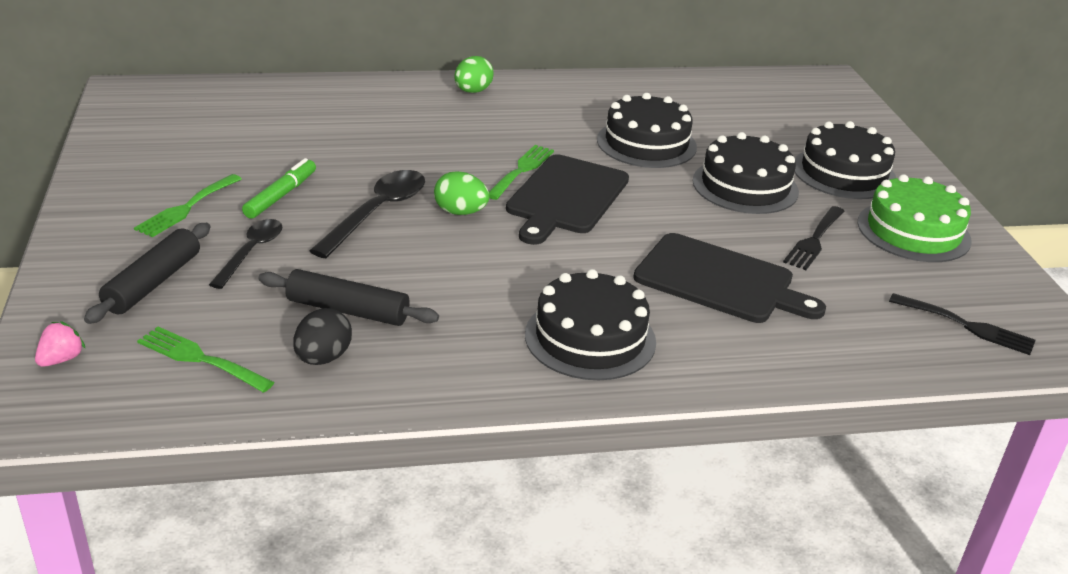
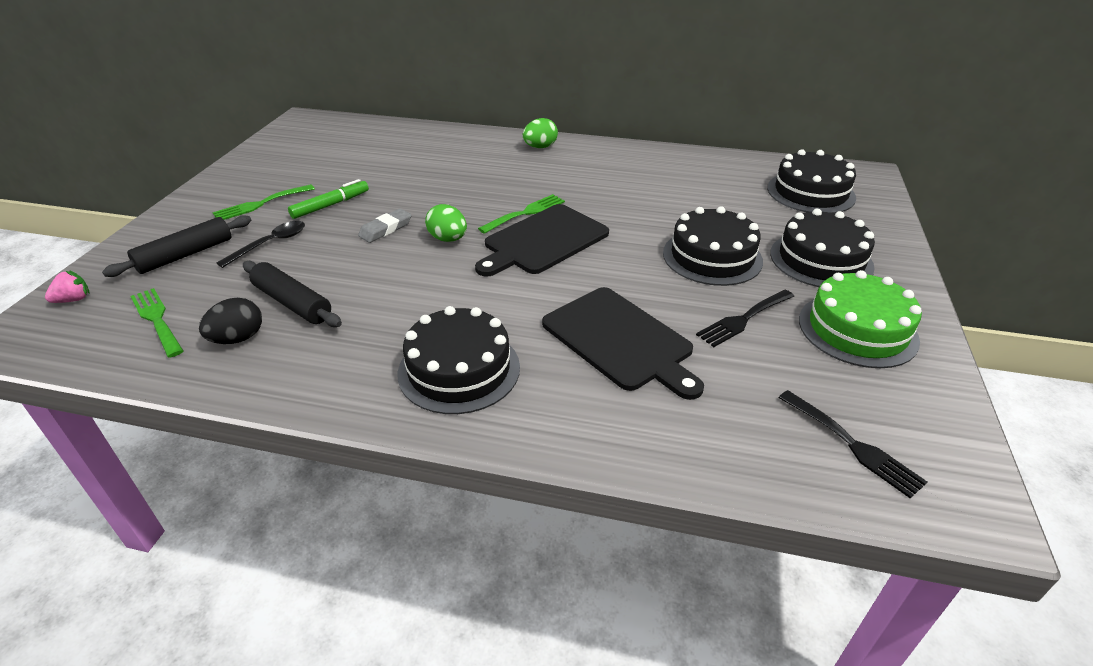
camera: 25 degrees right, 5 degrees up
(377, 213) = (385, 229): black spoon -> grey eraser
(646, 143) = (649, 206): black cake -> black cake (810, 192)

